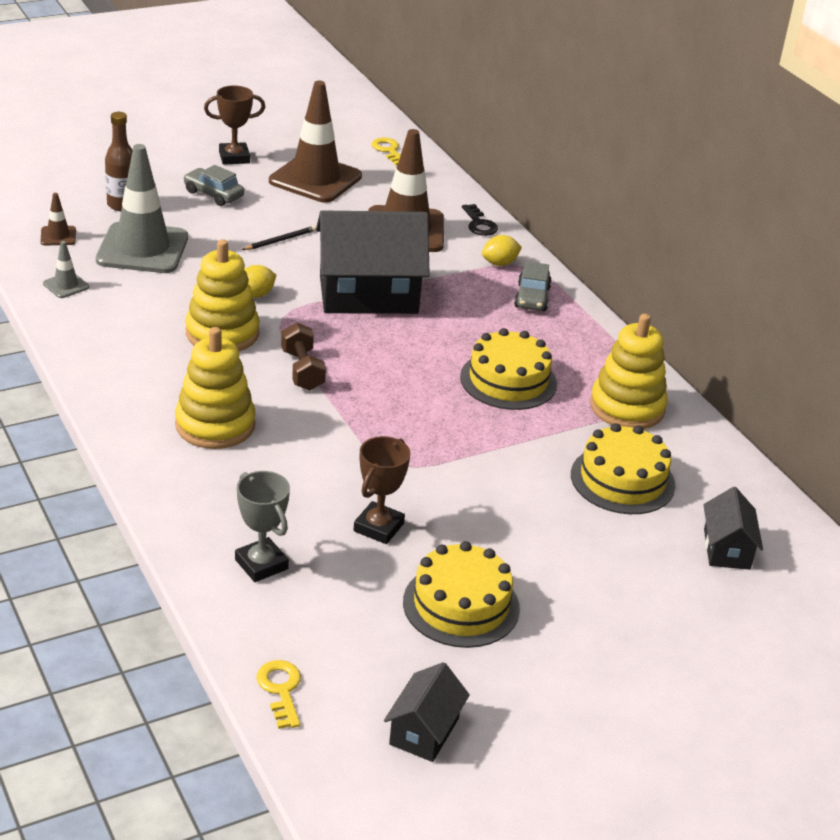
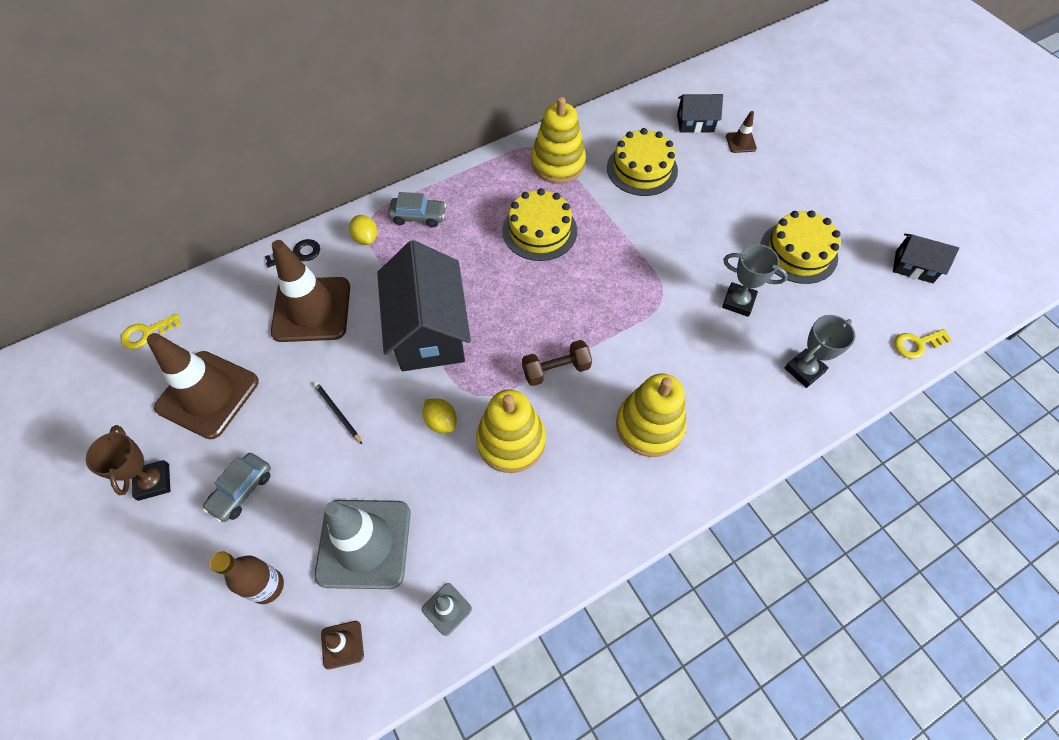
camera: 90 degrees left, 25 degrees up
(378, 527) = (738, 302): brown trophy -> grey trophy
(689, 591) = (740, 142): none -> brown traffic cone

